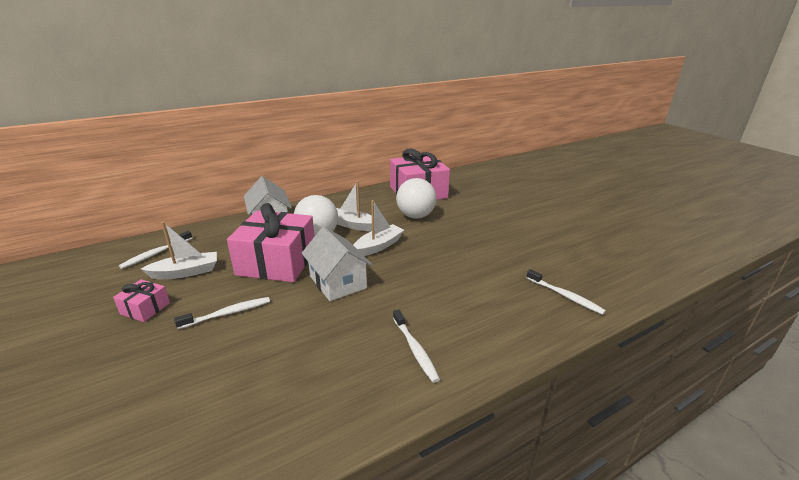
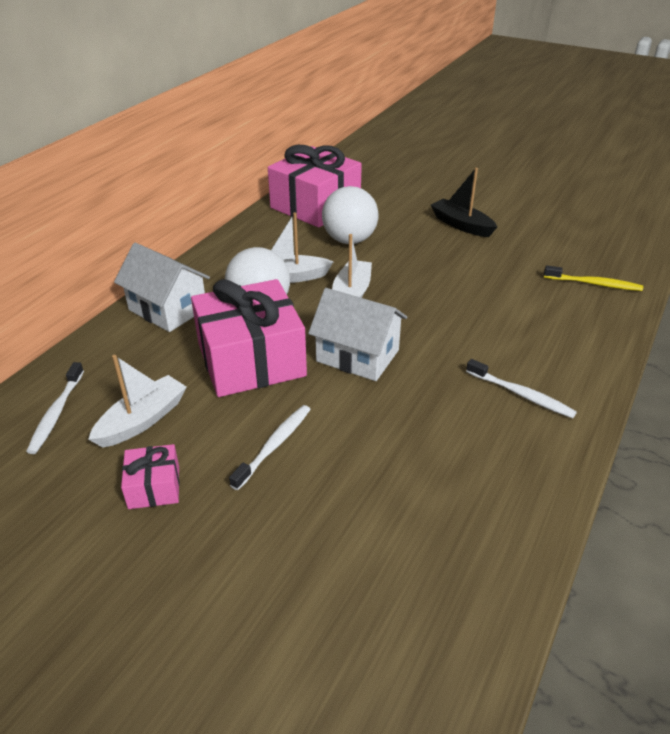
camera: 30 degrees left, 10 degrees up
(502, 228) = (461, 225): none -> black boat
(565, 296) = (594, 284): white toothbrush -> yellow toothbrush

